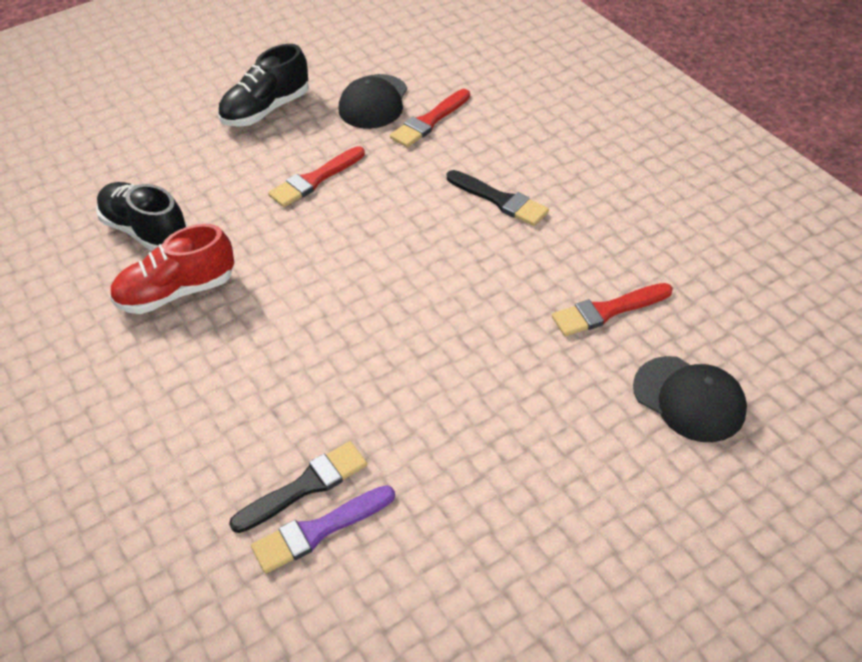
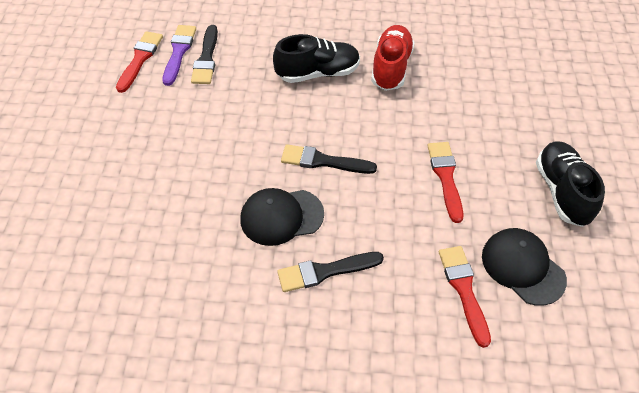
camera: 125 degrees right, 5 degrees up
(146, 231) = (461, 75): black shoe -> black shoe (318, 73)
(376, 269) = (323, 161): none -> black brush
(607, 311) = (165, 256): red brush -> red brush (140, 59)
(689, 399) = (65, 244): black cap -> black cap (281, 217)

